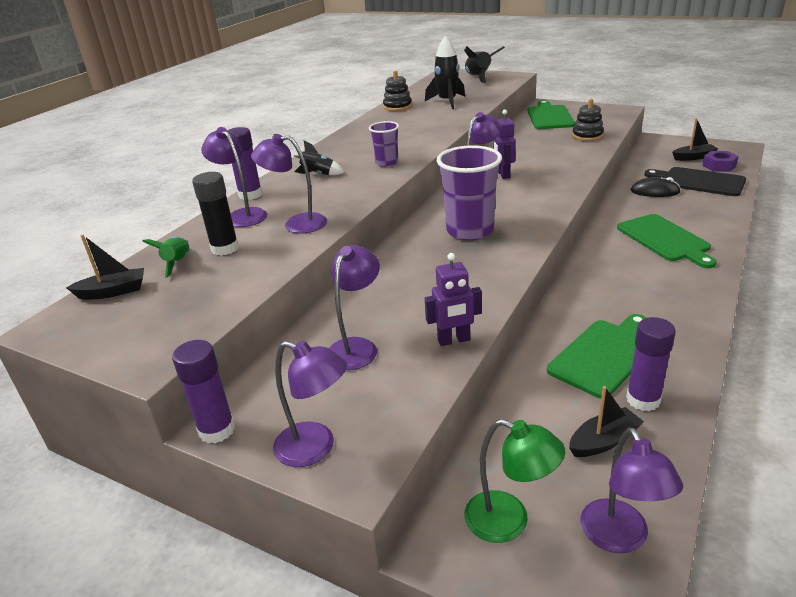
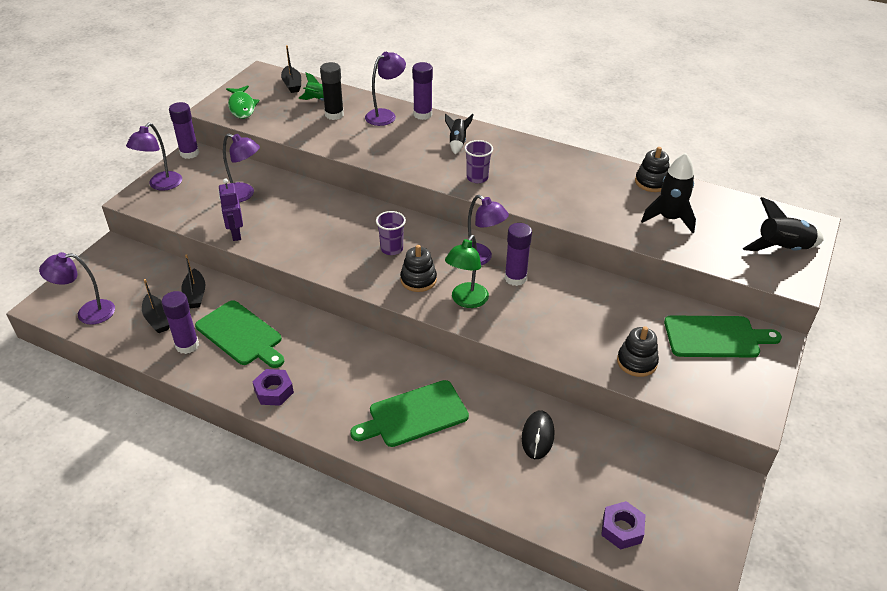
camera: 85 degrees right, 10 degrees up
(160, 331) = (242, 107): none -> green fish
(296, 224) = (363, 140): purple lamp -> none
(470, 231) = (391, 249): purple cup -> purple cup, size x0.54
(503, 174) = (515, 278): purple robot -> purple glue stick
(509, 521) = (117, 274): green lamp -> green lamp (466, 301)
(517, 214) = (418, 280): none -> black stacking toy
(683, 318) = (274, 391): none -> purple nut
(693, 157) = (656, 509): black boat -> black boat (195, 295)
(699, 181) = (566, 490): black cutting board -> none

